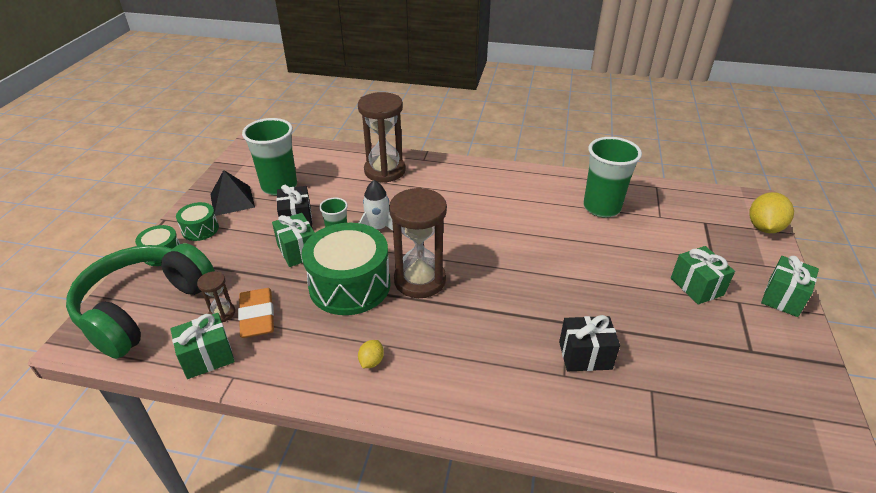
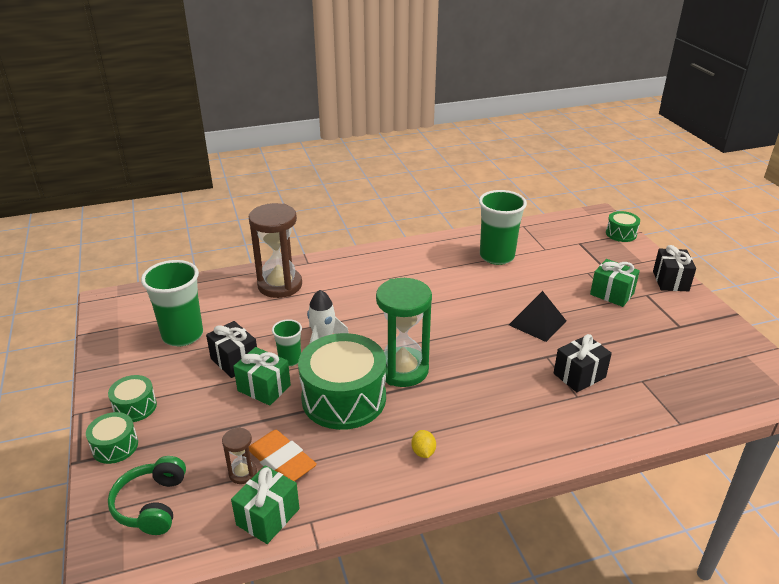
camera: 30 degrees left, 5 degrees down
(145, 308) = (152, 504): green headphones -> green headphones, size x0.54
(232, 200) = (143, 366): black pyramid -> black pyramid (537, 322)
(420, 280) = (402, 370): brown hourglass -> green hourglass
(764, 228) = (621, 234): yellow lemon -> green drum
(783, 298) = (670, 281): green gift -> black gift

